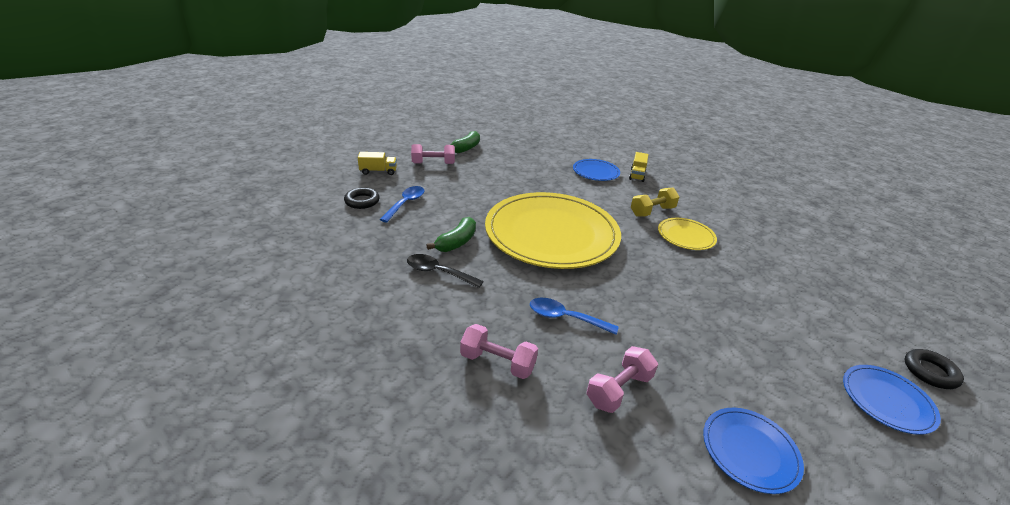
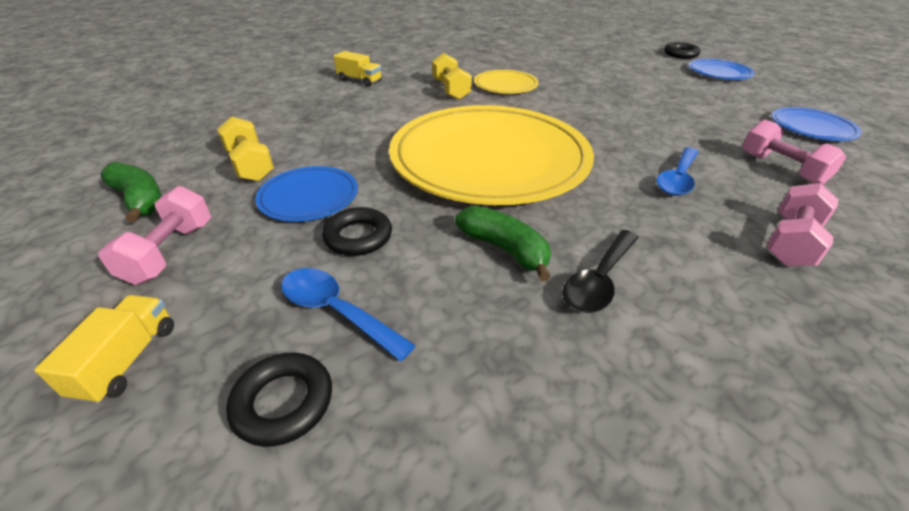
camera: 75 degrees left, 5 degrees up
(455, 201) = (358, 237): none -> black ring
(505, 164) = (250, 165): none -> yellow dumbbell
(596, 172) = (334, 101): blue plate -> blue plate (309, 197)

